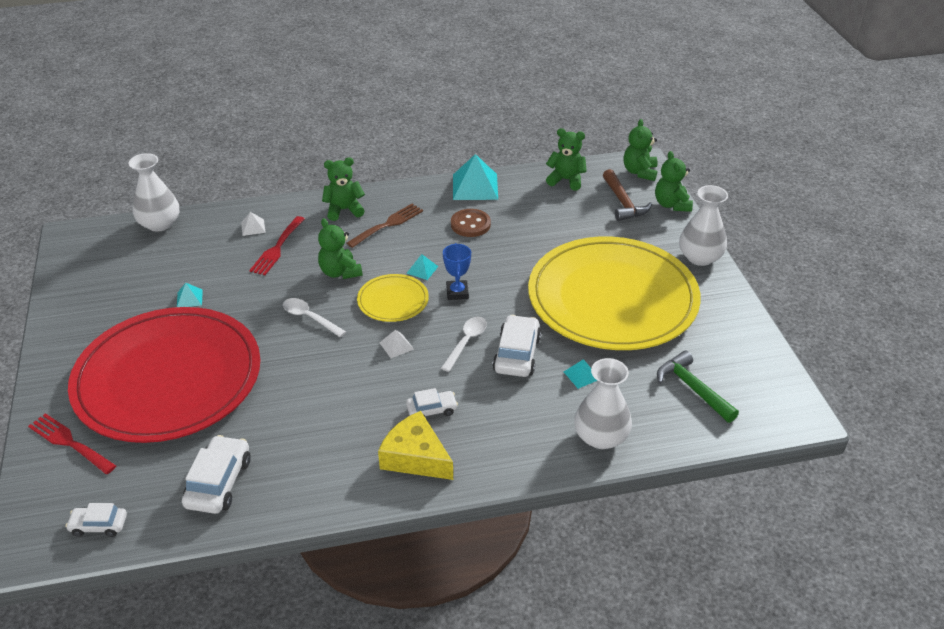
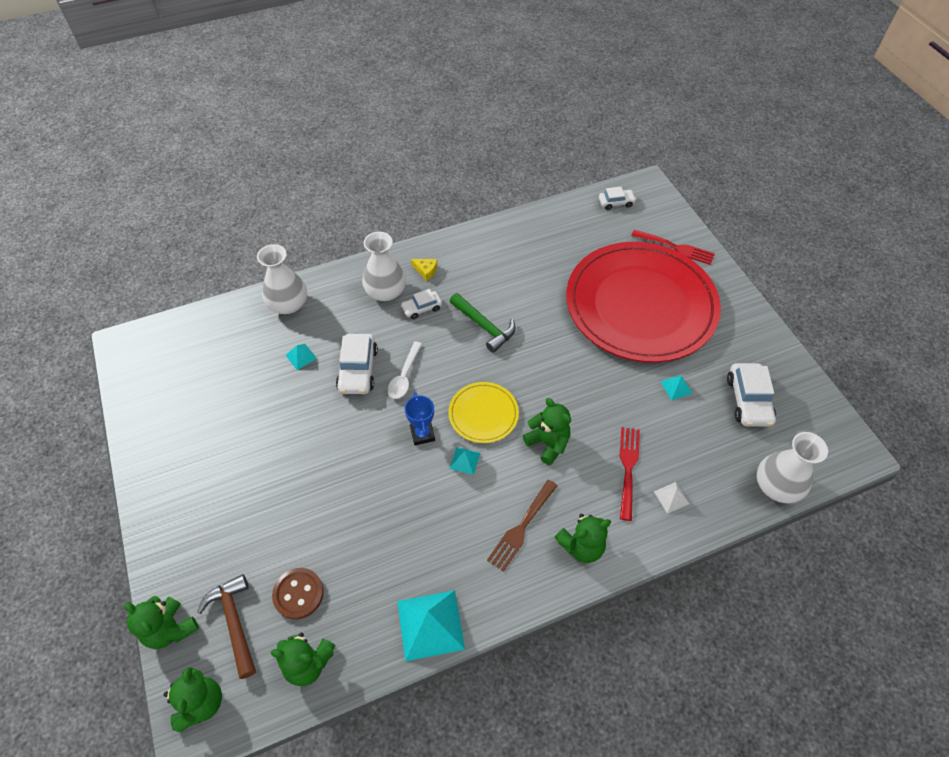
camera: 170 degrees right, 15 degrees up
(219, 482) = (556, 236): white car -> white car (748, 400)
(309, 318) = (554, 382): white spoon -> none
(396, 345) = (466, 363): white pyramid -> none
(415, 457) = (426, 271): yellow cheese -> yellow cheese, size x0.48
(470, 224) = (425, 544): brown button -> brown button (298, 594)
(612, 298) = (265, 450): yellow plate -> none
(671, 204) = (170, 629): green teddy bear -> green teddy bear turned 150 degrees clockwise
(692, 388) = (206, 357): green hammer -> green hammer (484, 326)
(700, 257) = (158, 529): white vase -> white vase (386, 292)

